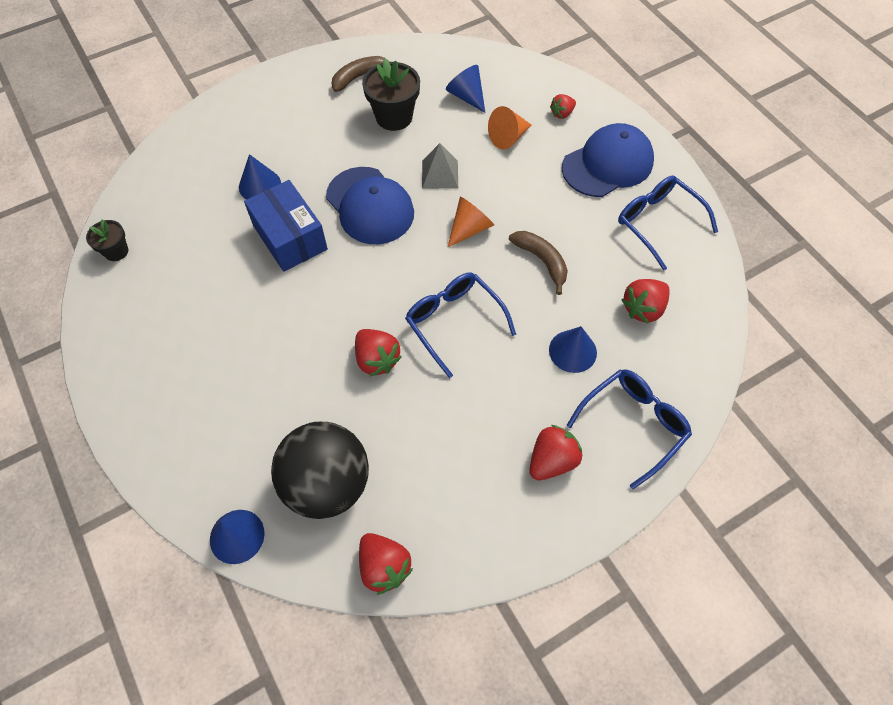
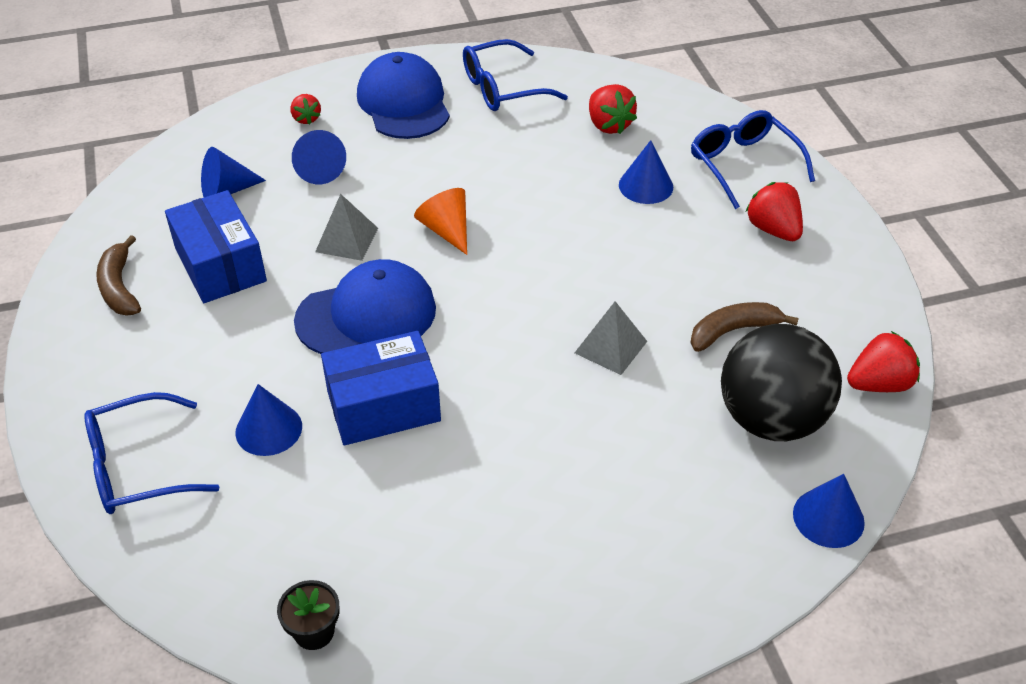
camera: 75 degrees left, 15 degrees down
(377, 359) = (611, 347): red strawberry -> grey pyramid
(394, 117) = (220, 265): black flower pot -> blue box
(454, 322) = (578, 269): blue glasses -> blue glasses (137, 467)
(508, 137) = (319, 169): orange cone -> blue cone
(542, 261) = (519, 182): brown banana -> brown banana (734, 331)

